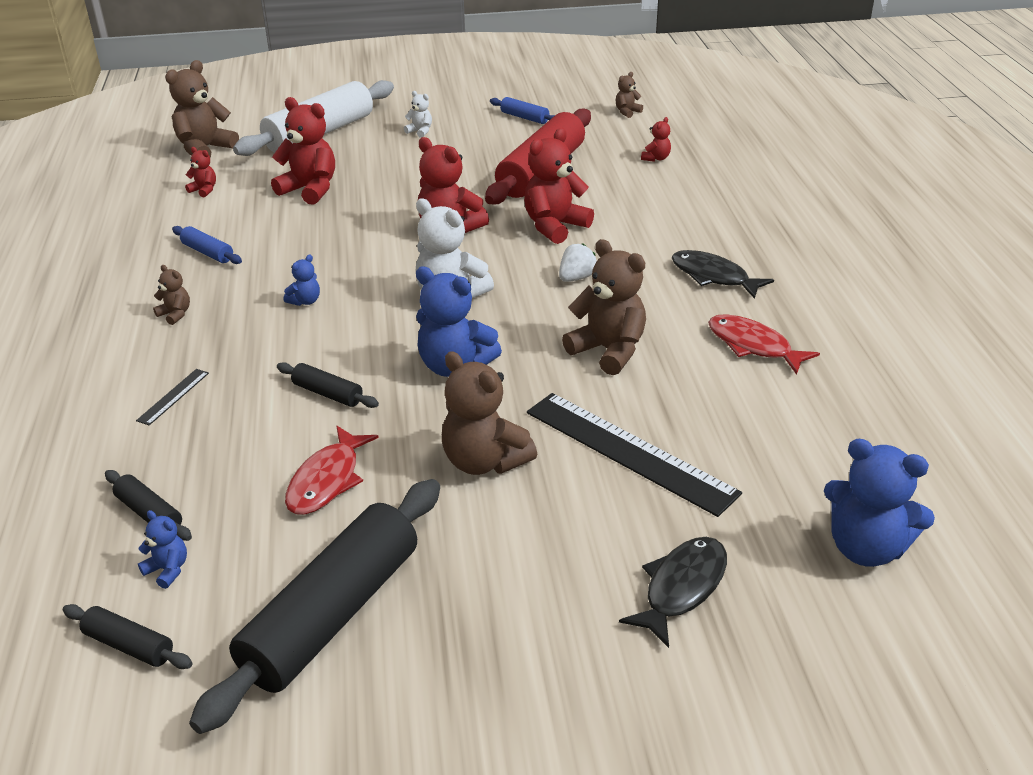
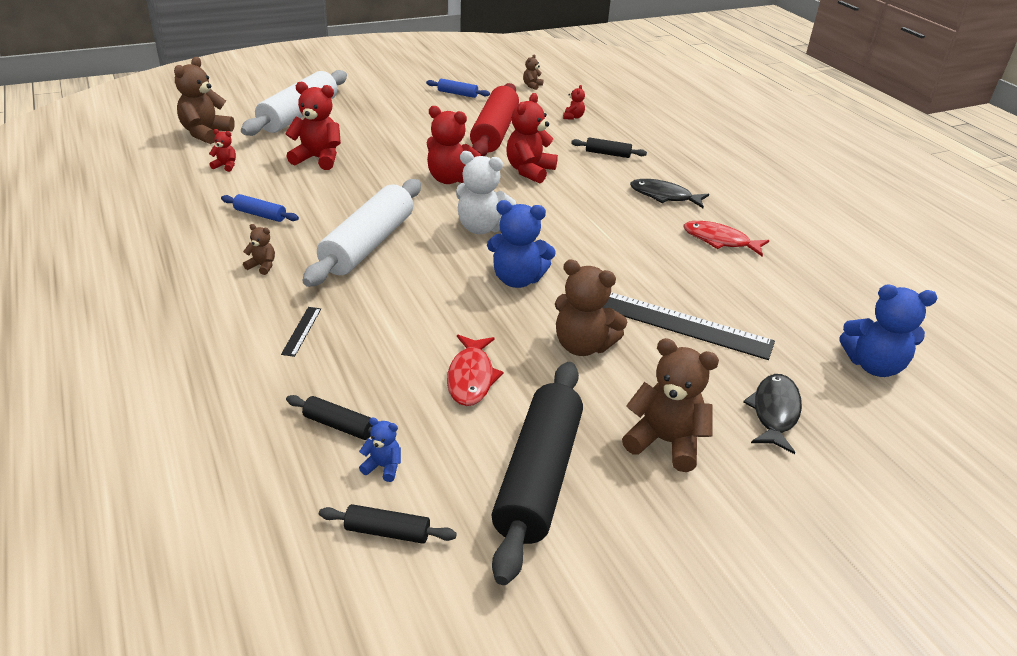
camera: 20 degrees left, 0 degrees up
(305, 301) = (368, 244): blue teddy bear -> white rolling pin
(328, 393) = (430, 312): black rolling pin -> black rolling pin (608, 154)
(420, 131) = (381, 109): white teddy bear -> none
(576, 278) = (568, 206): white strawberry -> none
(608, 350) = (623, 255): brown teddy bear -> brown teddy bear (665, 442)

